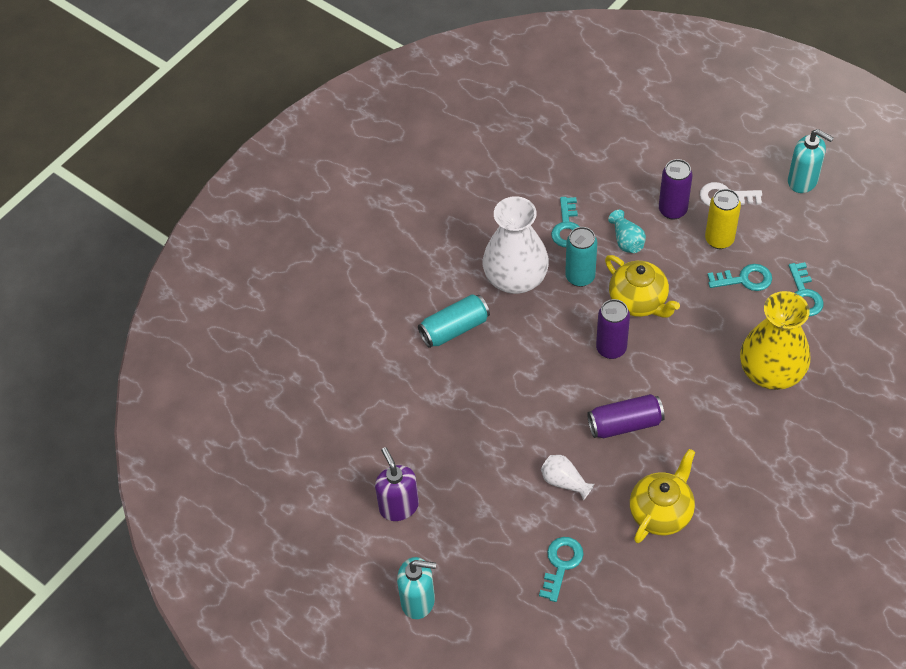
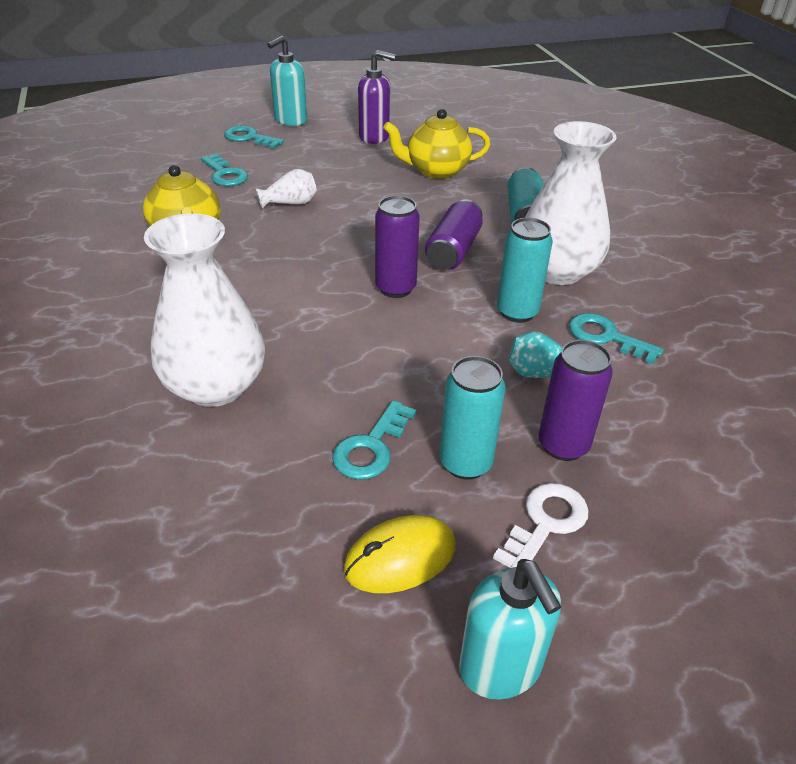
camera: 120 degrees right, 15 degrees down
(625, 424) = (299, 256): purple can -> purple can (453, 250)
(639, 301) = (436, 337): yellow teapot -> yellow teapot (436, 171)
(719, 239) = (465, 463): yellow can -> turquoise can
(771, 371) = (216, 386): yellow vase -> white vase
(790, 233) = (400, 558): none -> yellow mouse
(803, 181) = (500, 667): turquoise soap dispenser -> turquoise soap dispenser turned 90 degrees counterclockwise
(804, 295) = (278, 494): turquoise key -> turquoise key (249, 138)

